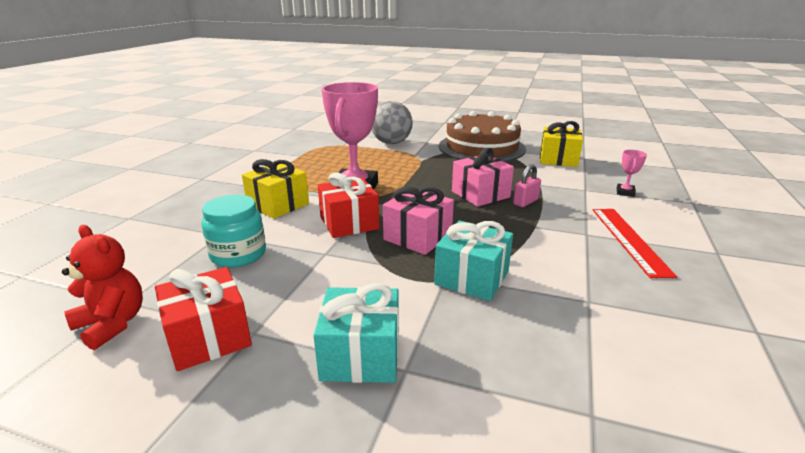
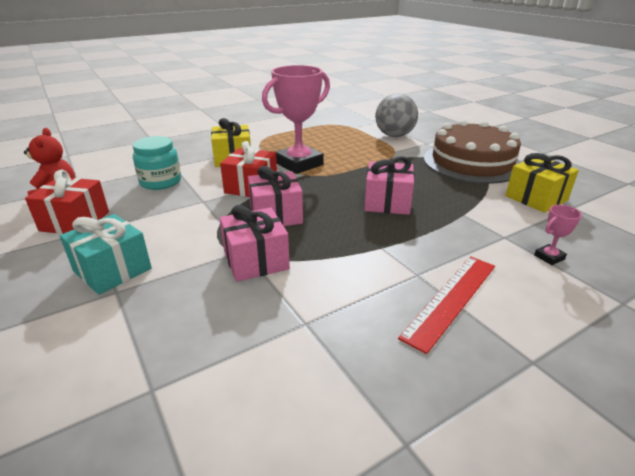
camera: 40 degrees right, 5 degrees up
(472, 278) = (256, 260): turquoise gift -> pink gift
(525, 202) = (415, 224): pink padlock -> none

